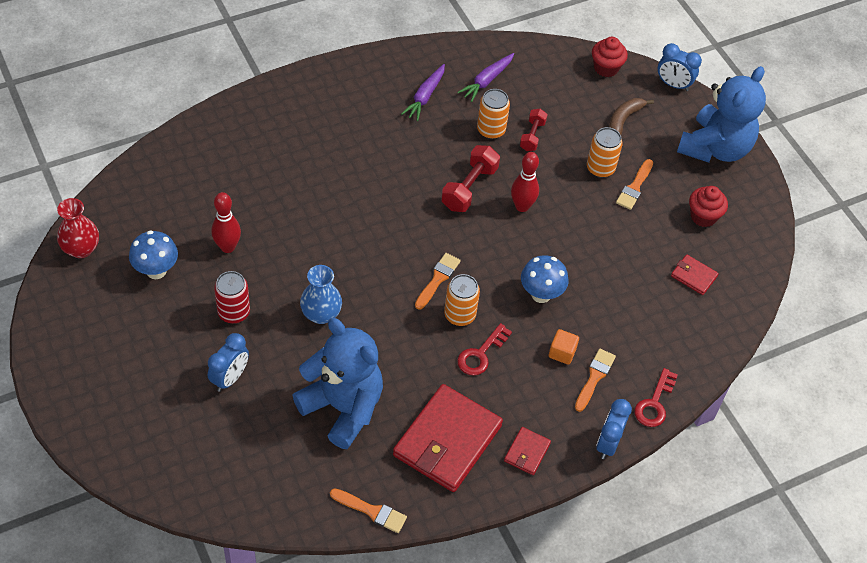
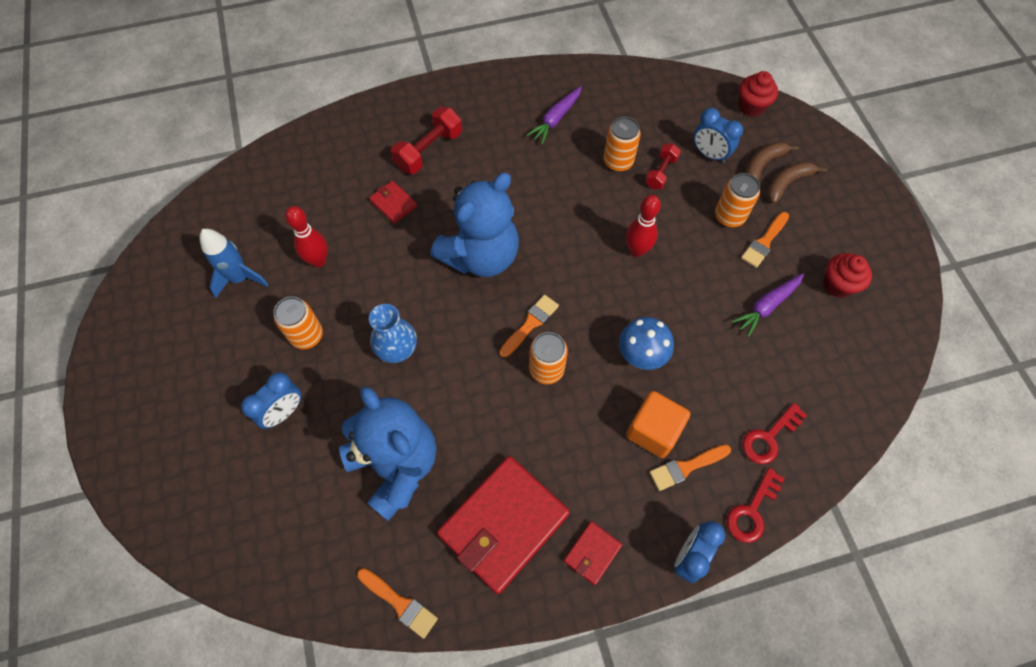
camera: 15 degrees right, 10 degrees up
(81, 249) = (172, 245): red vase -> none
(156, 271) = (240, 278): blue mushroom -> blue rocket
(234, 312) = (306, 335): red can -> orange can
(469, 188) = (583, 223): red dumbbell -> red dumbbell (429, 150)
(481, 354) = (561, 420): red key -> red key (769, 437)
(486, 81) = (623, 108): purple carrot -> purple carrot (767, 306)
(562, 353) = (653, 431): orange cube -> orange cube, size x1.66
(594, 377) = (686, 467): orange brush -> orange brush turned 150 degrees counterclockwise
(648, 134) = (787, 183): none -> brown banana
(673, 85) = (822, 131): blue clock -> blue clock (709, 154)
(693, 276) = (818, 355): red wallet -> red wallet (393, 203)
(715, 148) = (860, 207): blue teddy bear -> blue teddy bear (481, 256)

